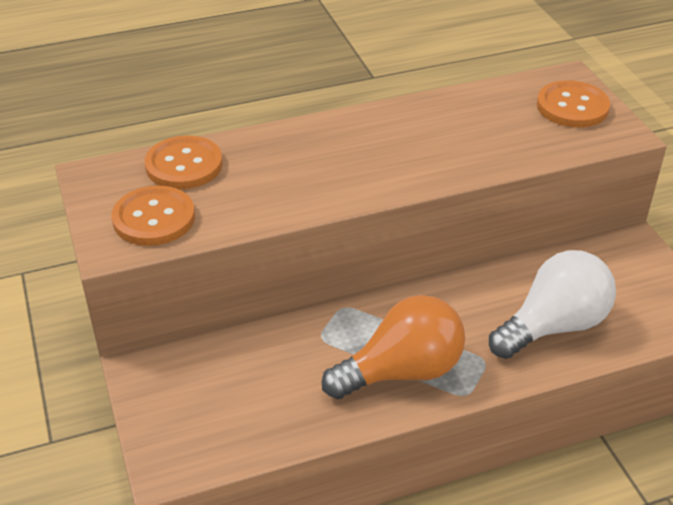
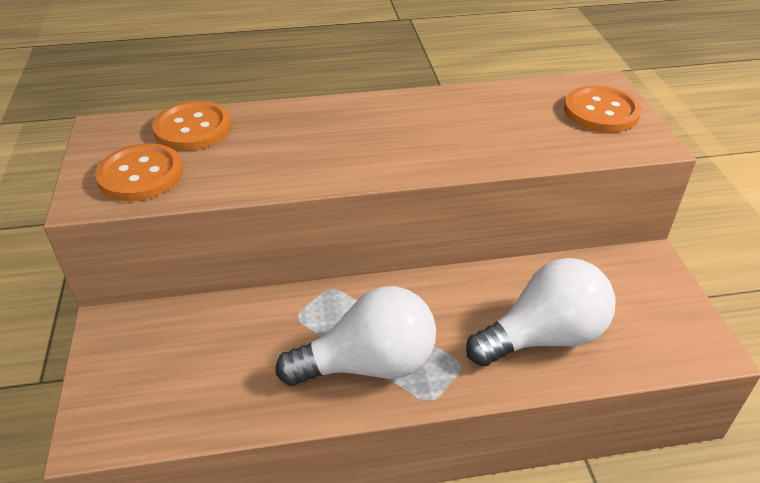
camera: 10 degrees right, 0 degrees up
(402, 371) = (368, 364): orange light bulb -> white light bulb

